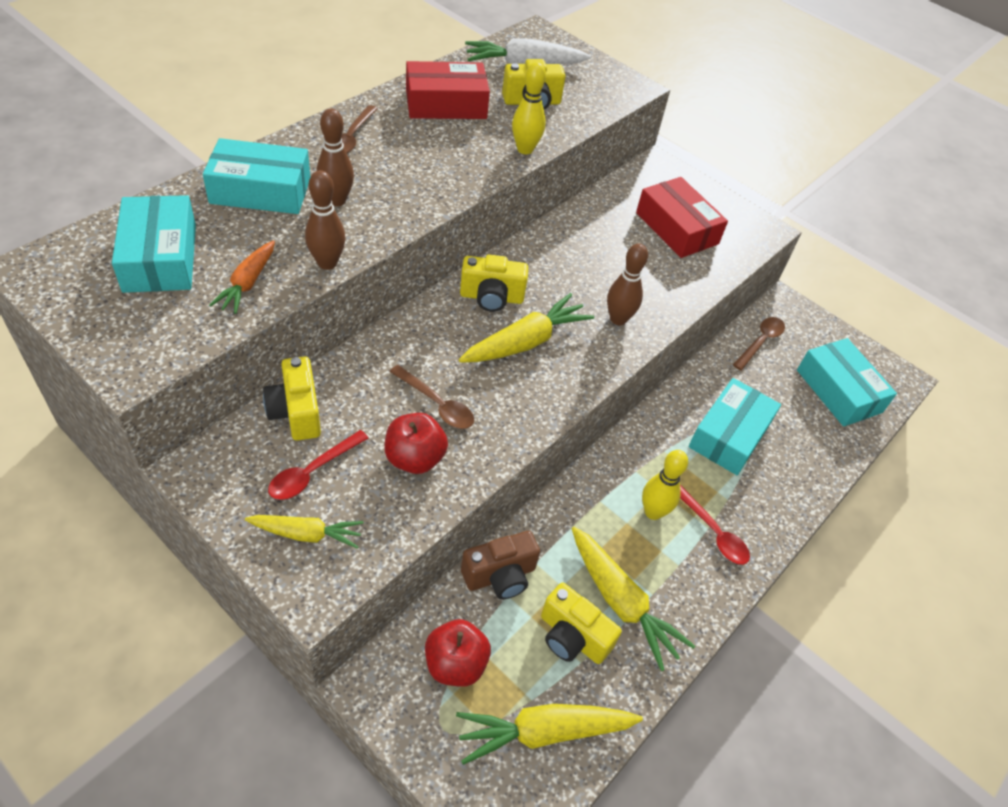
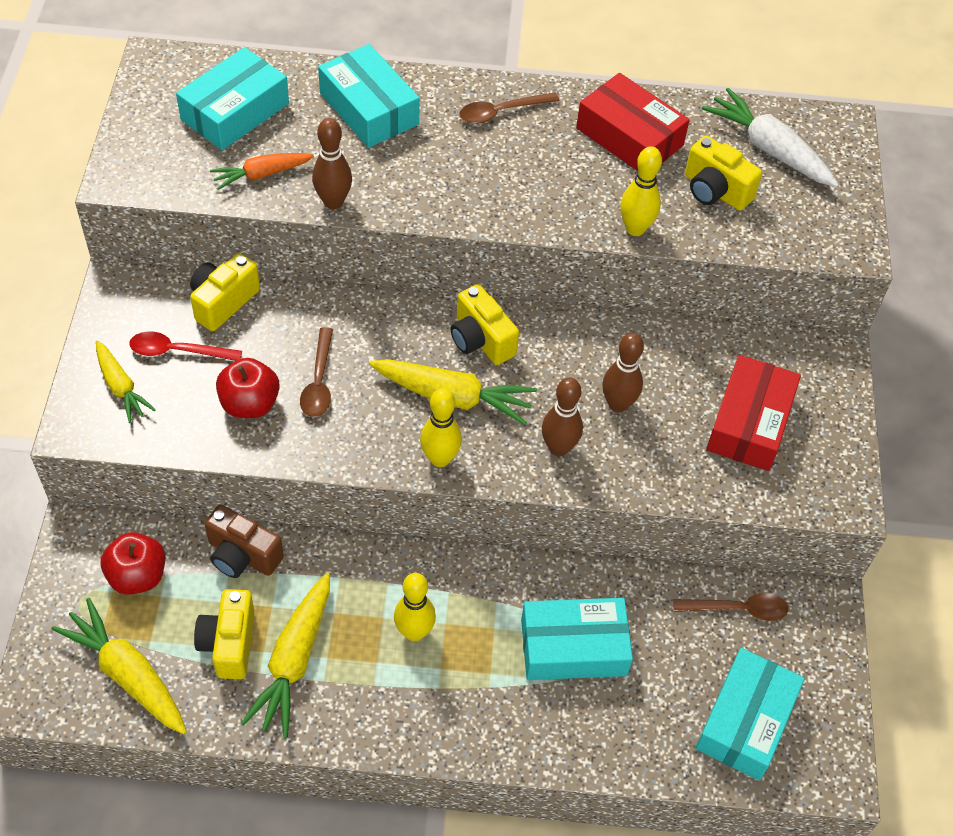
camera: 55 degrees right, 5 degrees up
(336, 200) = (411, 158): brown bowling pin -> brown bowling pin (618, 404)
(571, 382) = (440, 458): none -> yellow bowling pin
(713, 532) = (437, 695): red spoon -> none

